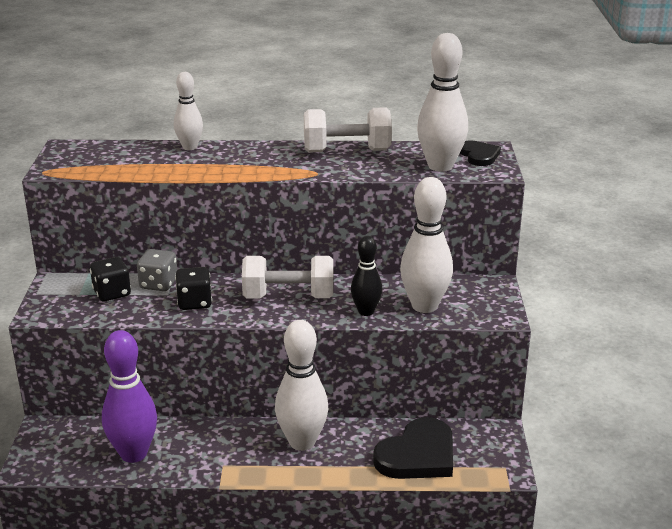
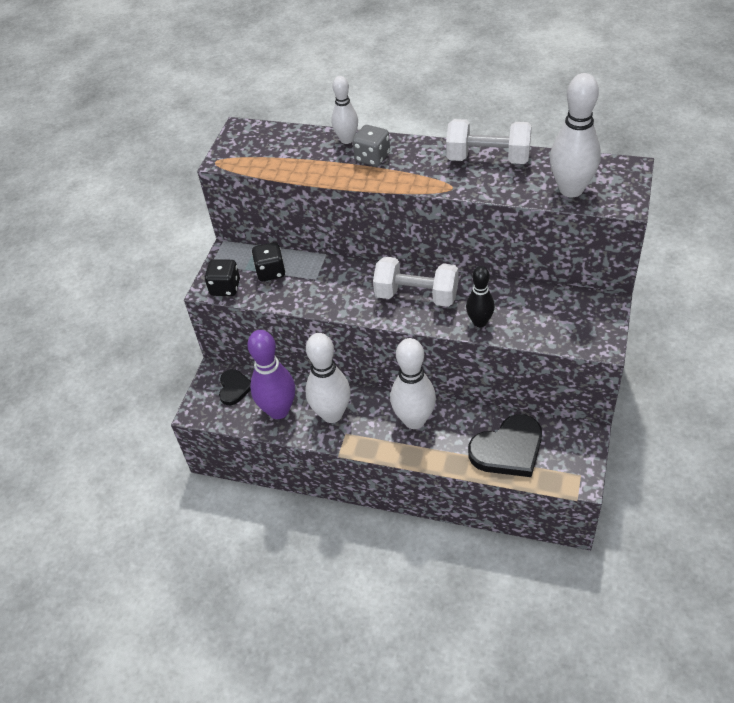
camera: 20 degrees right, 20 degrees up
(158, 284) = (311, 266): grey dice -> grey dice (372, 157)
(194, 303) = (336, 292): black dice -> black dice (225, 288)
(424, 306) = (534, 322): white bowling pin -> white bowling pin (332, 414)
(479, 155) = (614, 177): black heart -> black heart (234, 388)

